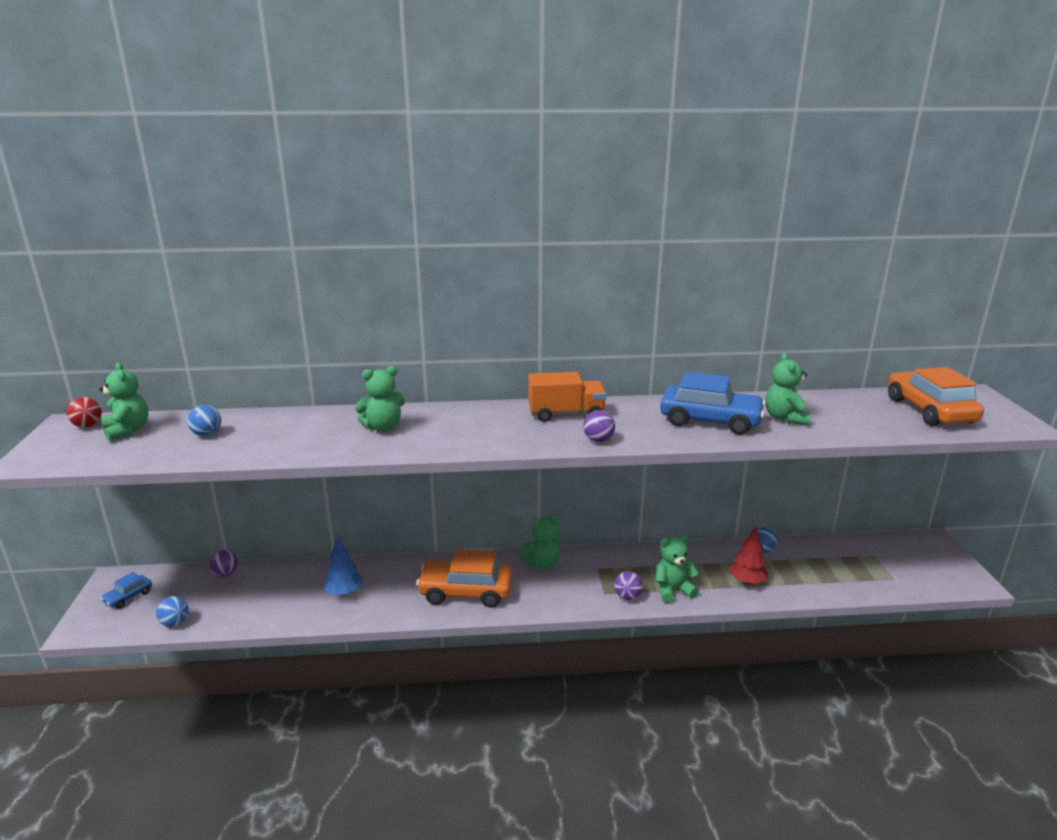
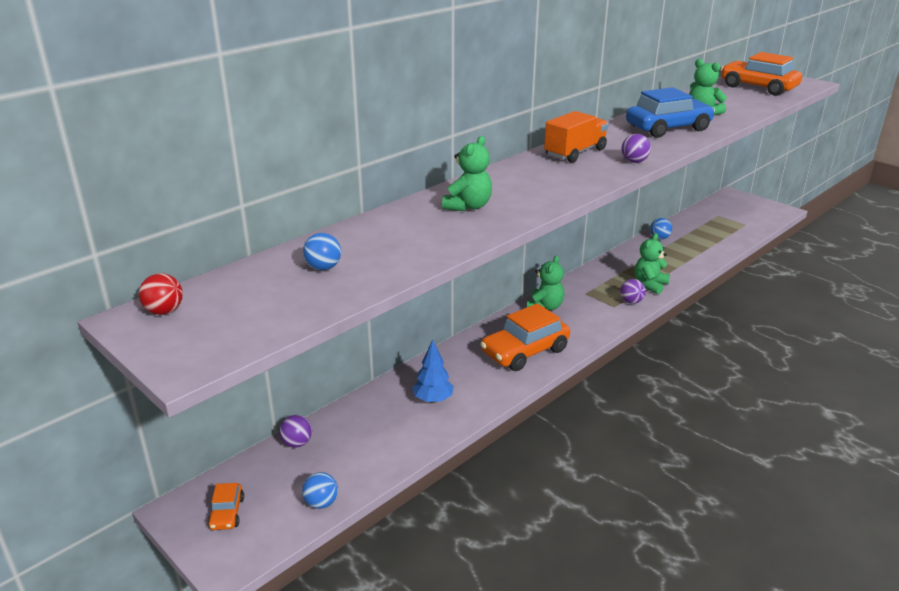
camera: 40 degrees left, 5 degrees up
(127, 430) = (227, 297): green teddy bear -> none
(128, 597) = (227, 513): blue car -> orange car
(747, 581) = (680, 260): red tree -> none

